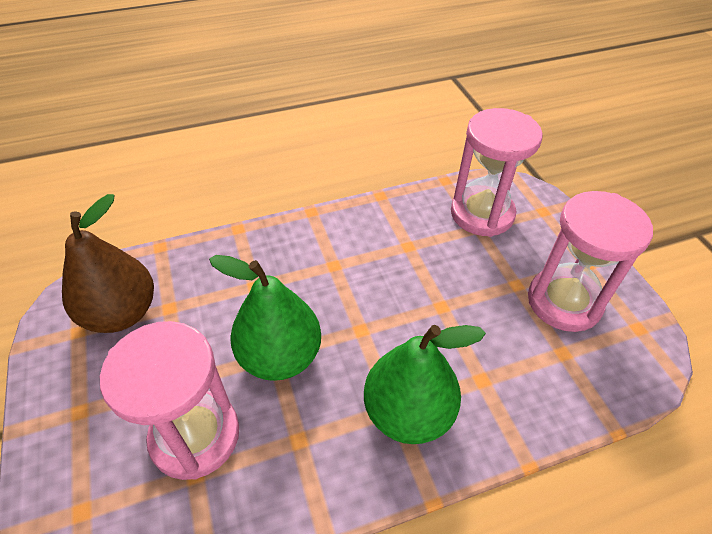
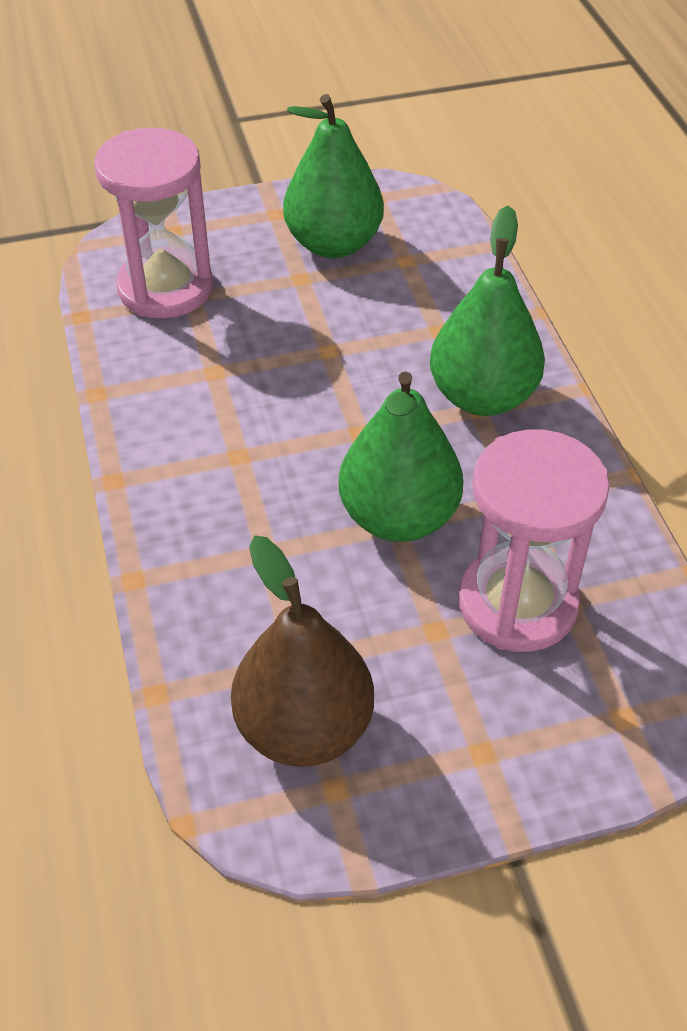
camera: 85 degrees left, 0 degrees up
(564, 302) = (333, 244): pink hourglass -> green pear

